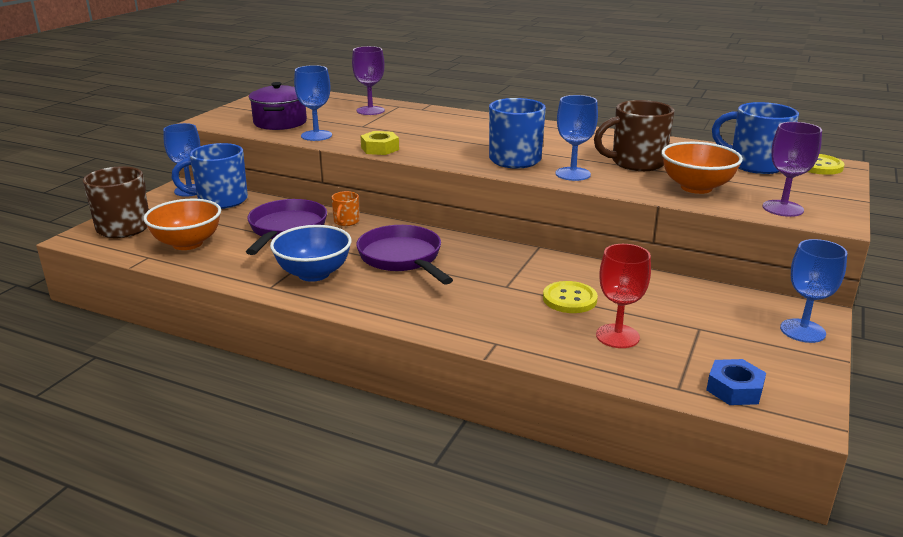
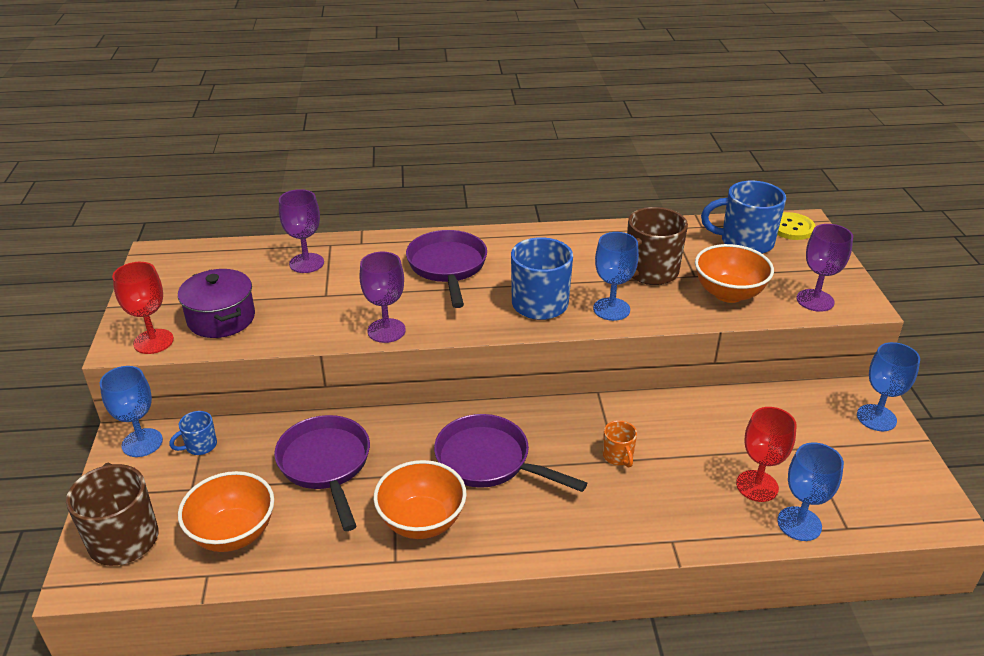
camera: 30 degrees left, 10 degrees up
(221, 200) = (200, 446): blue mug -> blue mug, size x0.50
(226, 123) = (153, 341): none -> red goblet
(314, 274) = (422, 521): blue bowl -> orange bowl
(316, 135) = (291, 330): blue goblet -> blue goblet (799, 524)
(346, 222) = (380, 427): orange mug -> orange mug (618, 456)
(380, 148) = (386, 330): yellow nut -> purple goblet
(468, 130) = (447, 267): none -> purple pan
(569, 299) = (683, 455): yellow button -> none
(734, 389) = (883, 509): blue nut -> none

